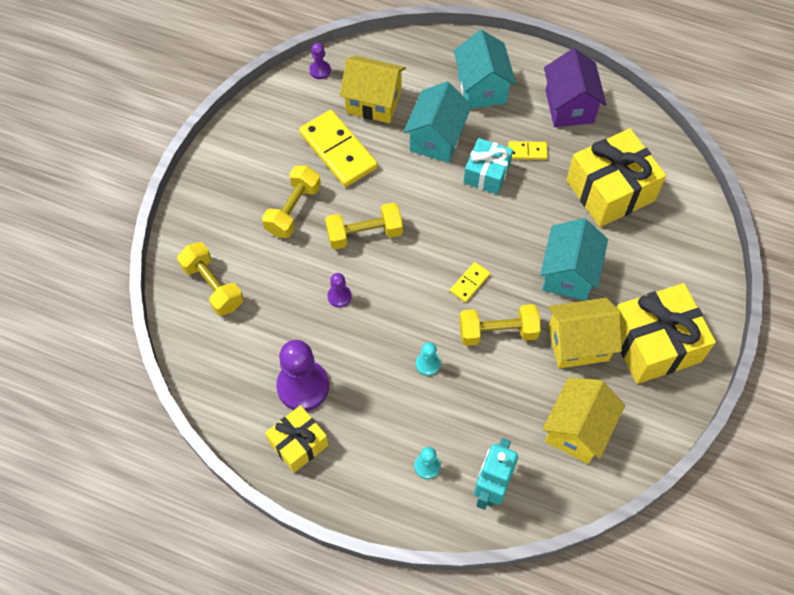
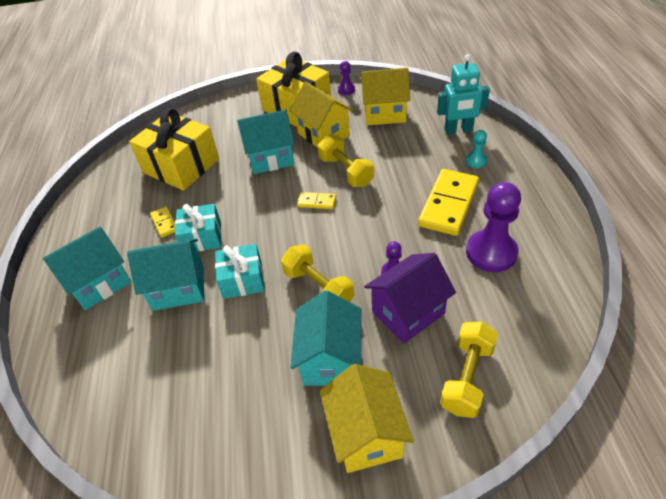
camera: 115 degrees left, 15 degrees down
(293, 210) = (330, 359): yellow dumbbell -> turquoise house
(298, 443) = (535, 230): yellow gift -> none
(320, 70) = (122, 446): purple pawn -> purple pawn (346, 90)
(338, 150) = (233, 361): yellow domino -> yellow domino (448, 204)
(373, 102) = (153, 363): yellow house -> yellow house (366, 434)
(413, 185) = (242, 280): none -> turquoise gift
(428, 364) = (403, 193): turquoise pawn -> none
(569, 106) = (101, 218): purple house -> purple house (408, 312)

